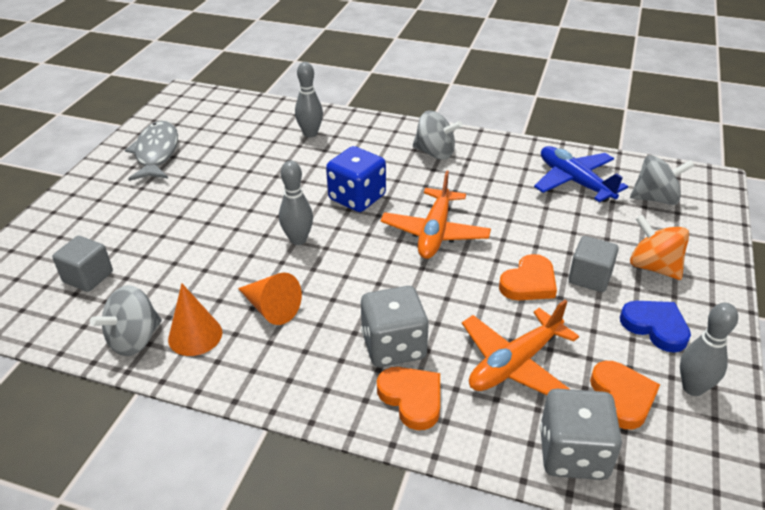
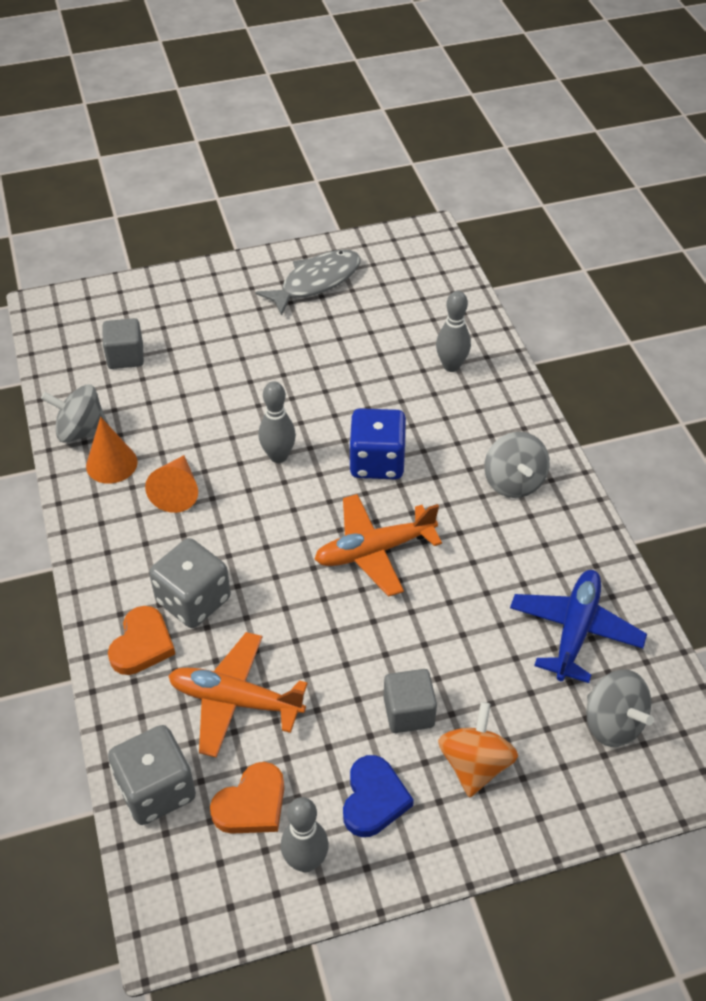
camera: 55 degrees right, 10 degrees up
(529, 283) = (358, 663): orange heart -> none

